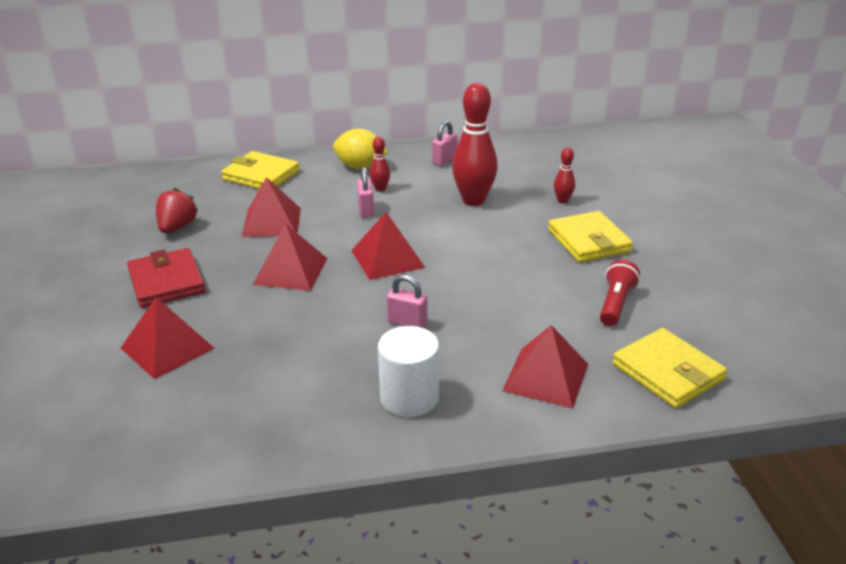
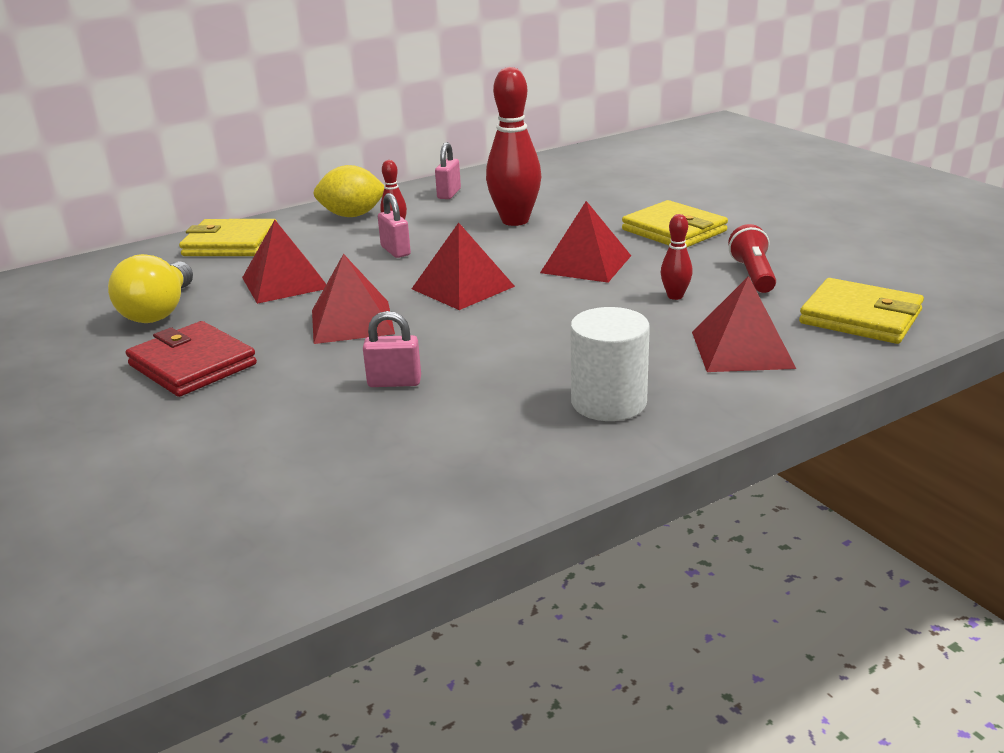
camera: 20 degrees left, 5 degrees down
(167, 348) = (252, 428): red pyramid -> red pyramid (586, 264)
(177, 228) = (159, 311): red strawberry -> yellow light bulb
(407, 323) = (541, 338): pink padlock -> pink padlock (394, 382)
(562, 201) = (614, 204): red bowling pin -> red bowling pin (675, 296)

